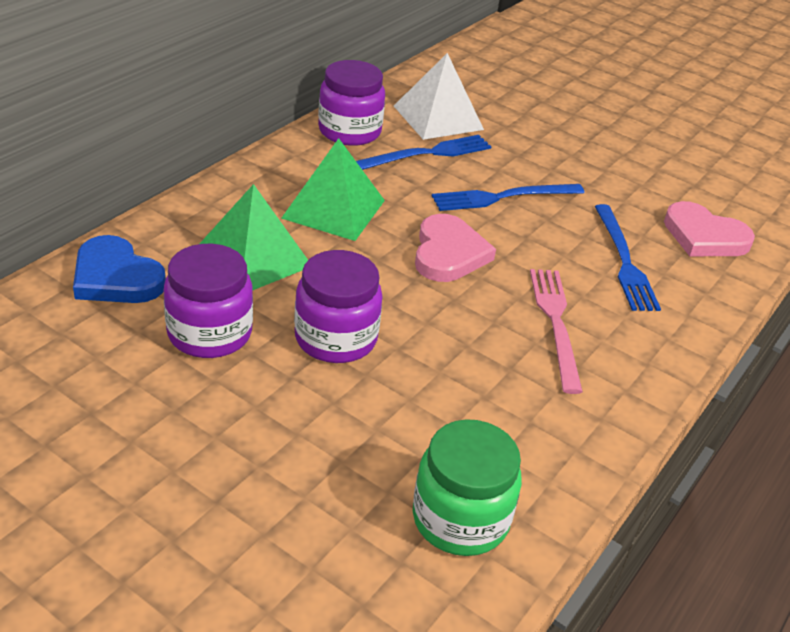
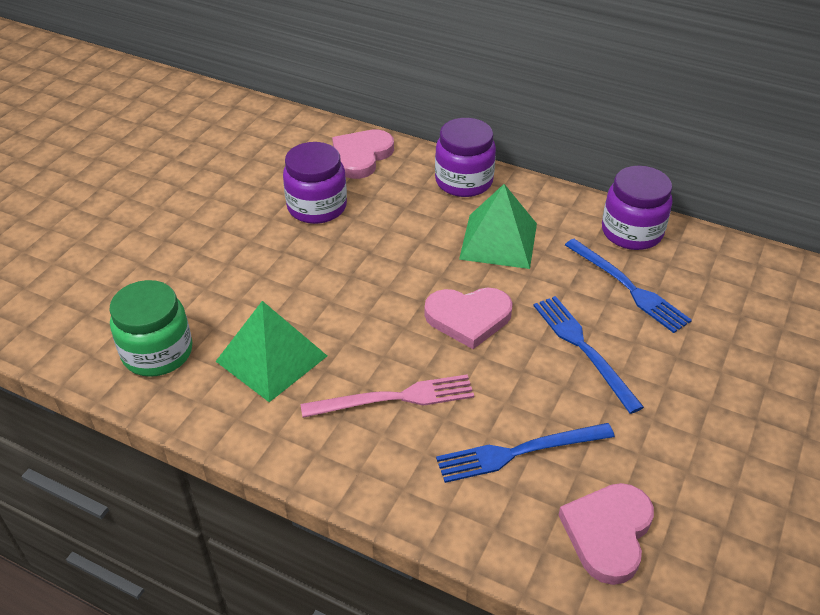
camera: 85 degrees right, 5 degrees up
(116, 277) = (361, 156): blue heart -> pink heart
(253, 257) = (410, 210): green pyramid -> green pyramid (272, 358)
(336, 338) = (330, 266): purple jar -> purple jar (464, 181)
(438, 117) = (706, 287): white pyramid -> none

